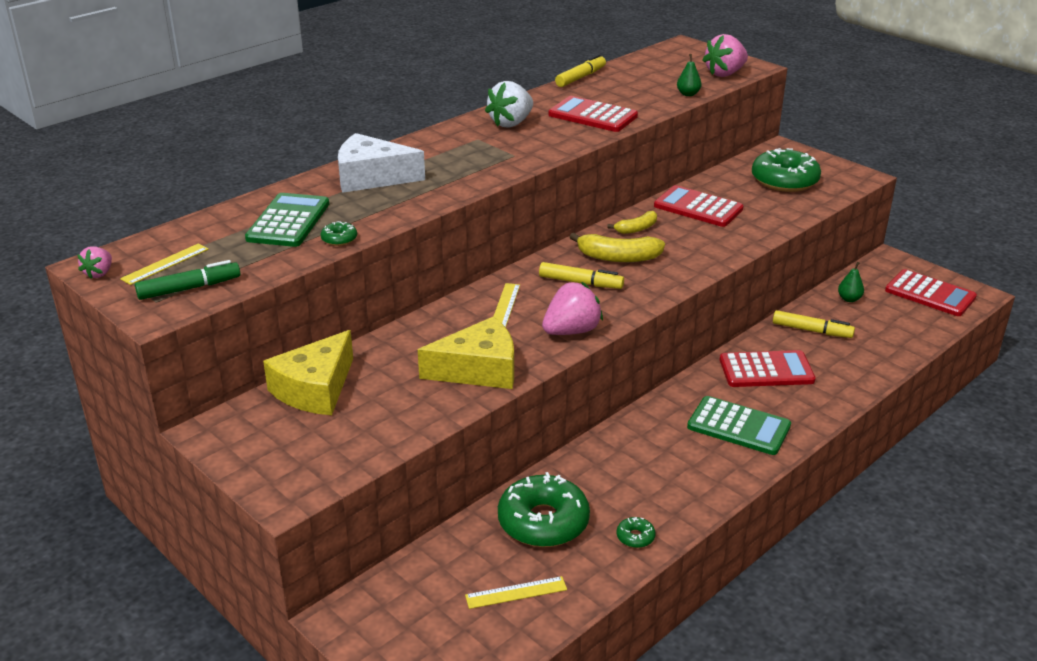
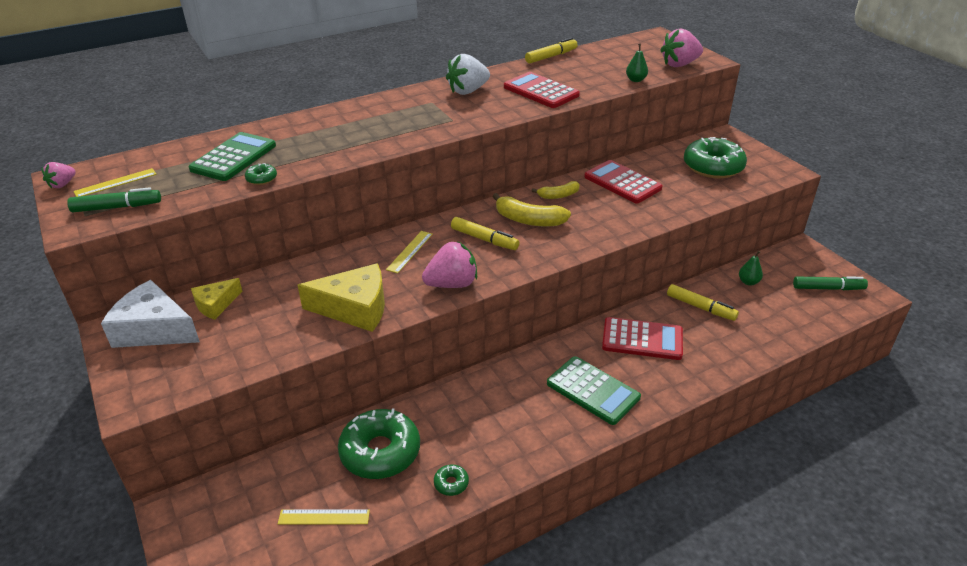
camera: 15 degrees right, 5 degrees up
(315, 389) = (216, 304): yellow cheese -> yellow cheese, size x0.57
(371, 177) = (324, 127): white cheese -> white cheese (154, 329)
(930, 294) = (828, 288): red calculator -> green marker

